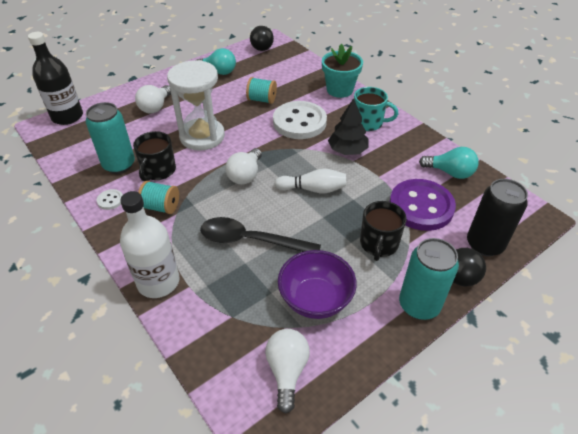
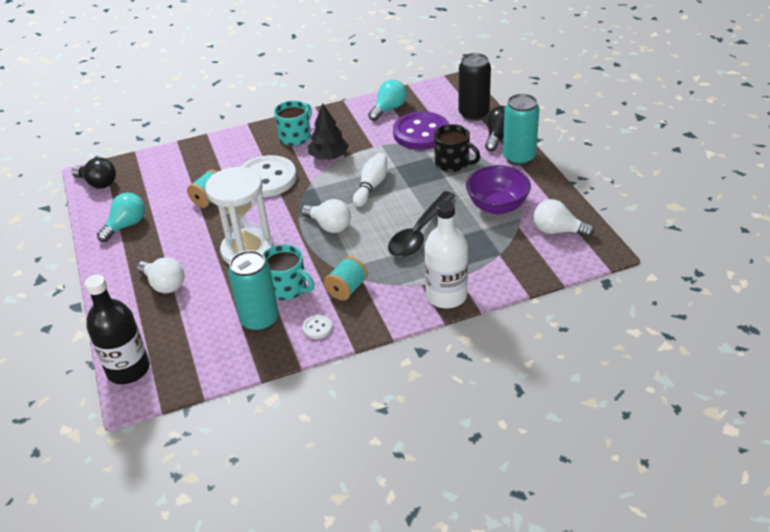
camera: 70 degrees left, 5 degrees down
(158, 171) = (288, 288): black mug -> turquoise mug
(339, 90) = (229, 143): turquoise flower pot -> none

